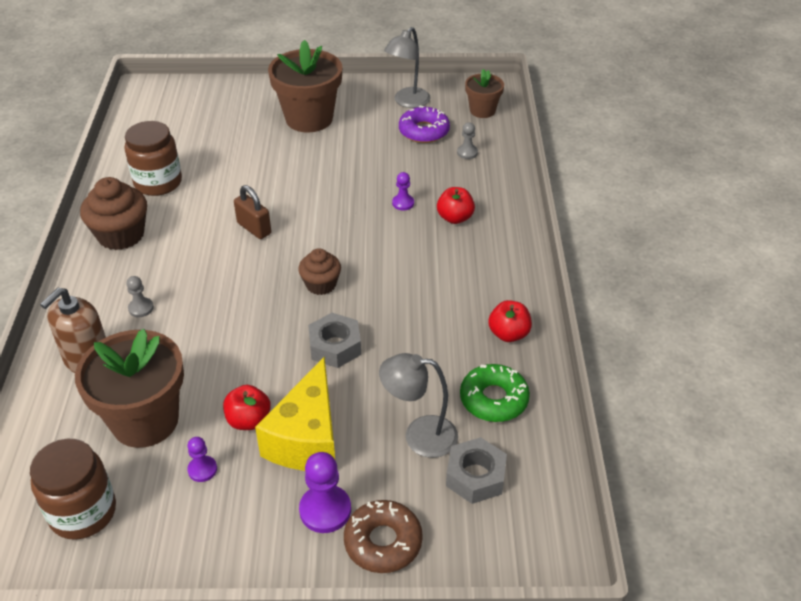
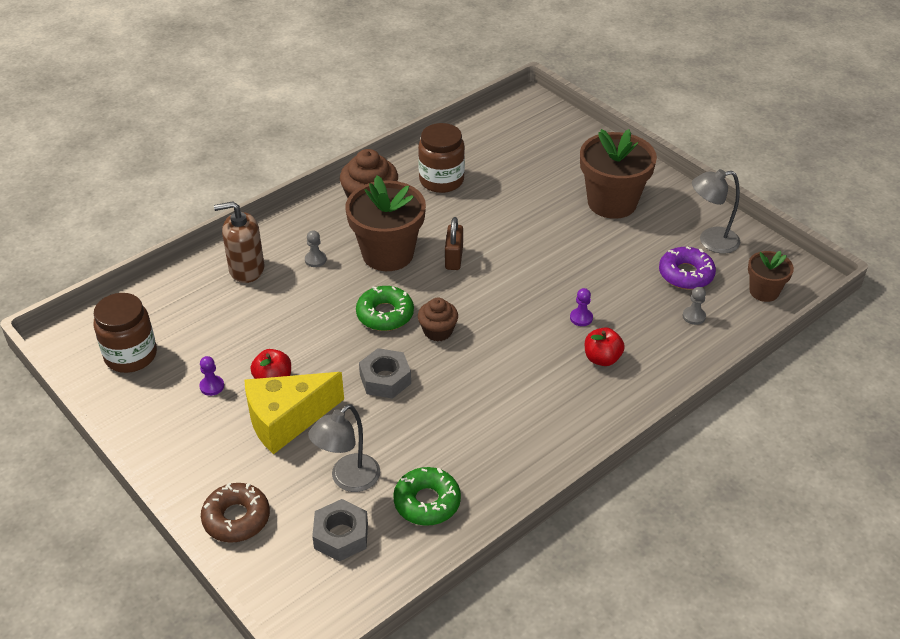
camera: 50 degrees right, 0 degrees up
(145, 421) = (224, 331): brown flower pot -> brown flower pot (388, 254)
(263, 304) = (385, 314): none -> green donut
(325, 510) = (235, 470): purple pawn -> none
(419, 435) = (348, 480): grey lamp -> grey lamp turned 105 degrees counterclockwise
(508, 334) = (506, 470): red apple -> none

